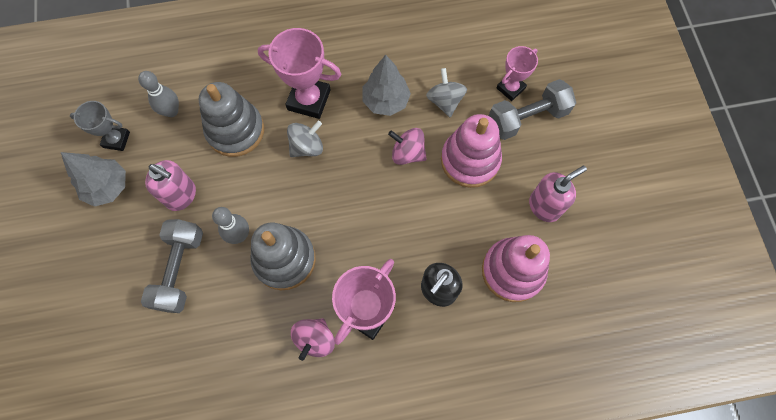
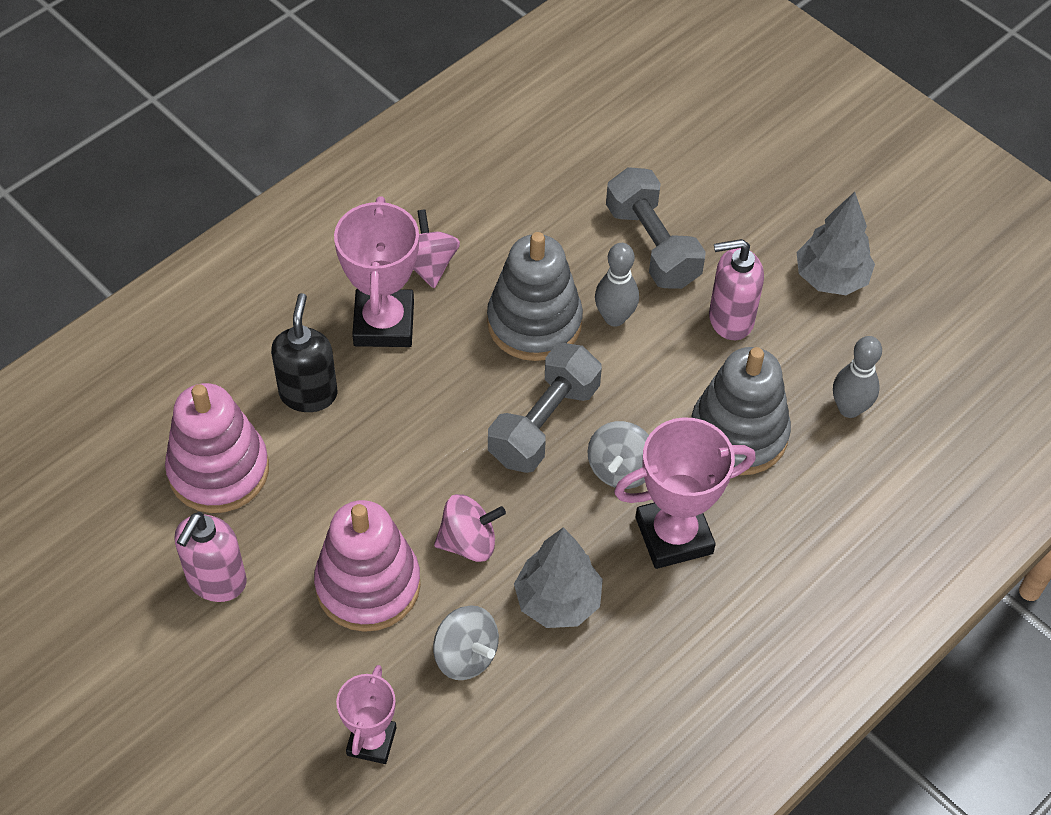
camera: 145 degrees right, 15 degrees down
(116, 140) = (881, 334): grey trophy -> none
(527, 118) = (315, 705): grey dumbbell -> grey dumbbell (544, 423)

